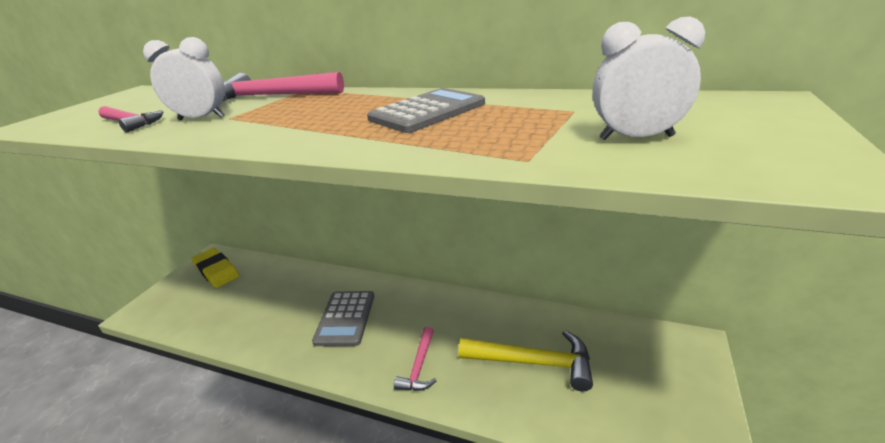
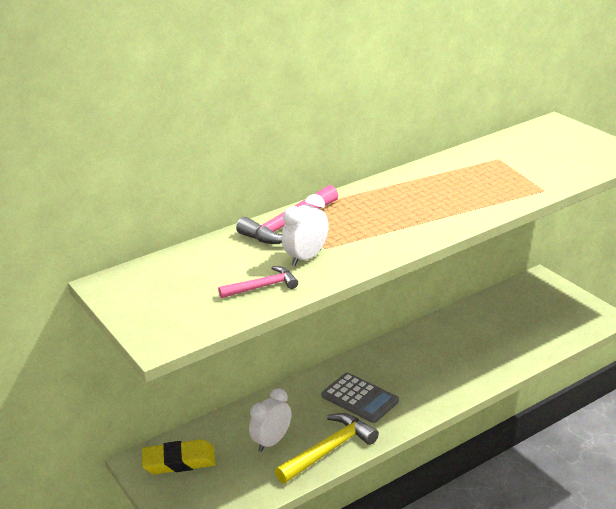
camera: 55 degrees left, 0 degrees up
(419, 366) = (450, 381): pink hammer -> none
(427, 112) = (435, 188): grey calculator -> none
(533, 362) = (494, 336): yellow hammer -> yellow hammer (329, 450)
(636, 137) = (553, 163): white clock -> white clock (272, 442)

